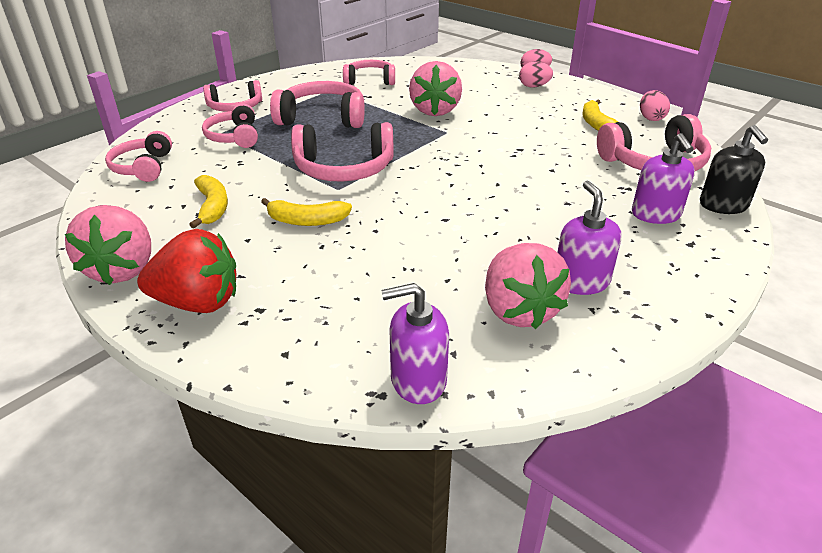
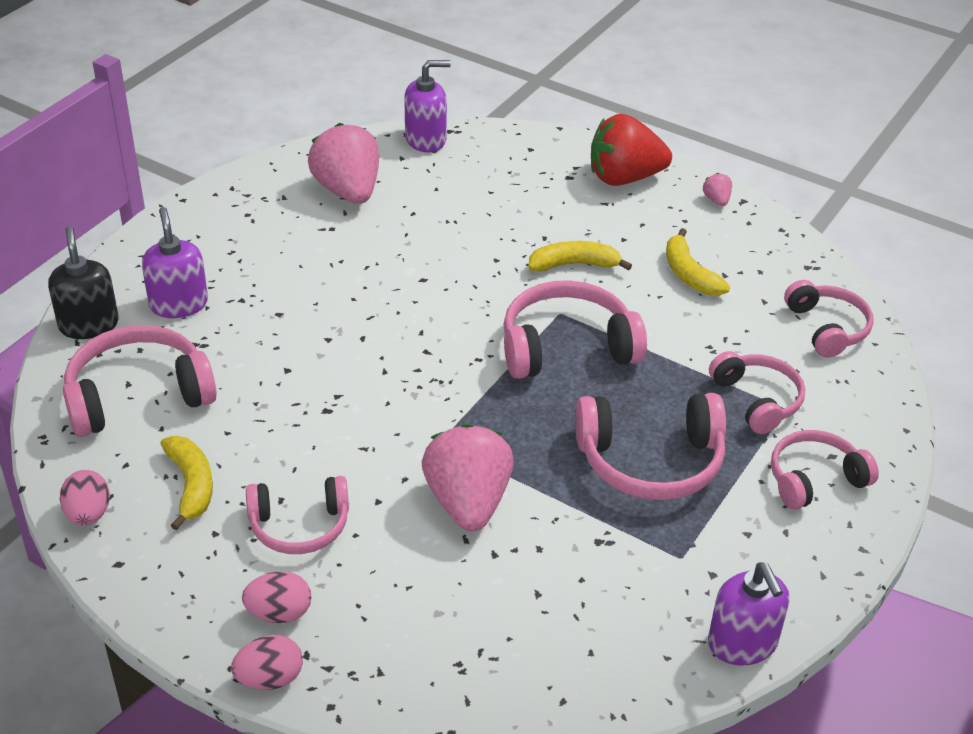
camera: 170 degrees right, 5 degrees up
(123, 269) = (716, 200): pink strawberry -> pink strawberry, size x0.41
(370, 81) = (618, 603): pink headphones -> pink headphones (299, 526)
(581, 281) = (287, 220): purple soap dispenser -> purple soap dispenser (742, 643)

